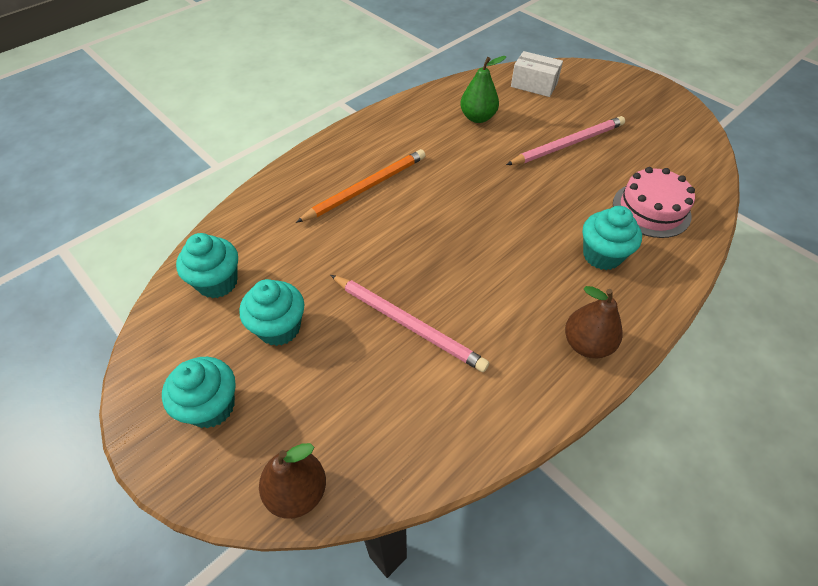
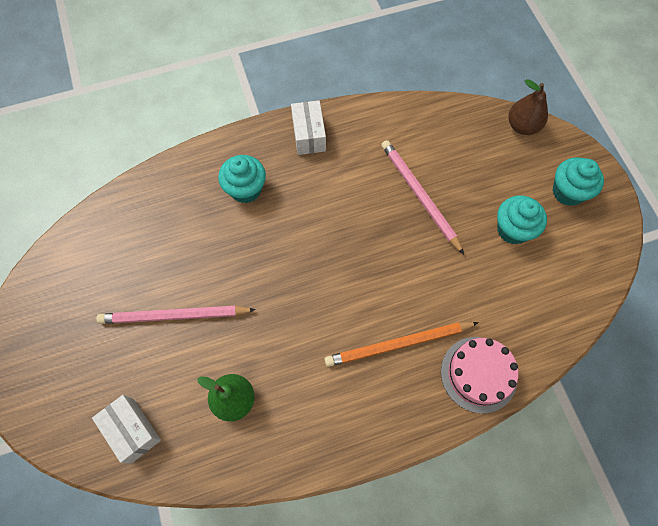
camera: 155 degrees left, 15 degrees up
(217, 282) = (555, 290): turquoise cupcake -> none
(586, 344) = (309, 135): brown pear -> white box
(651, 209) = (171, 212): pink cake -> pink cake (478, 374)

